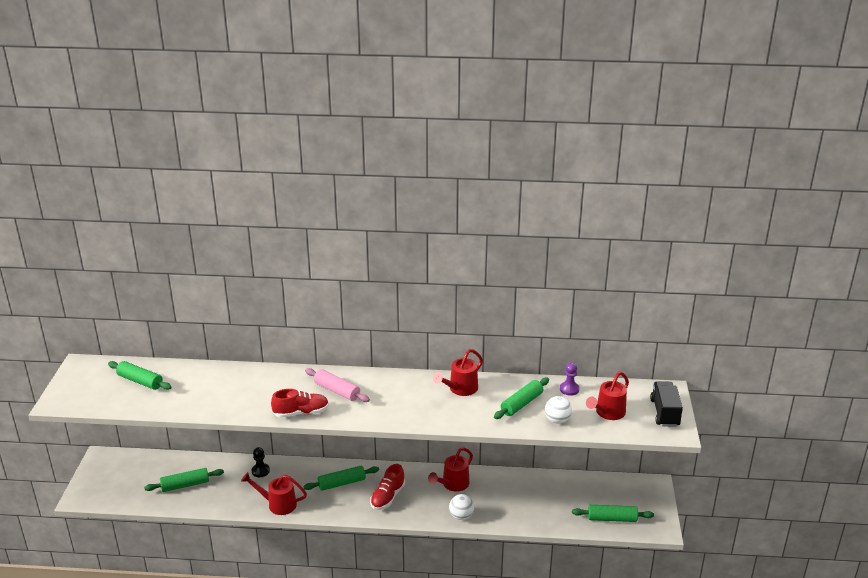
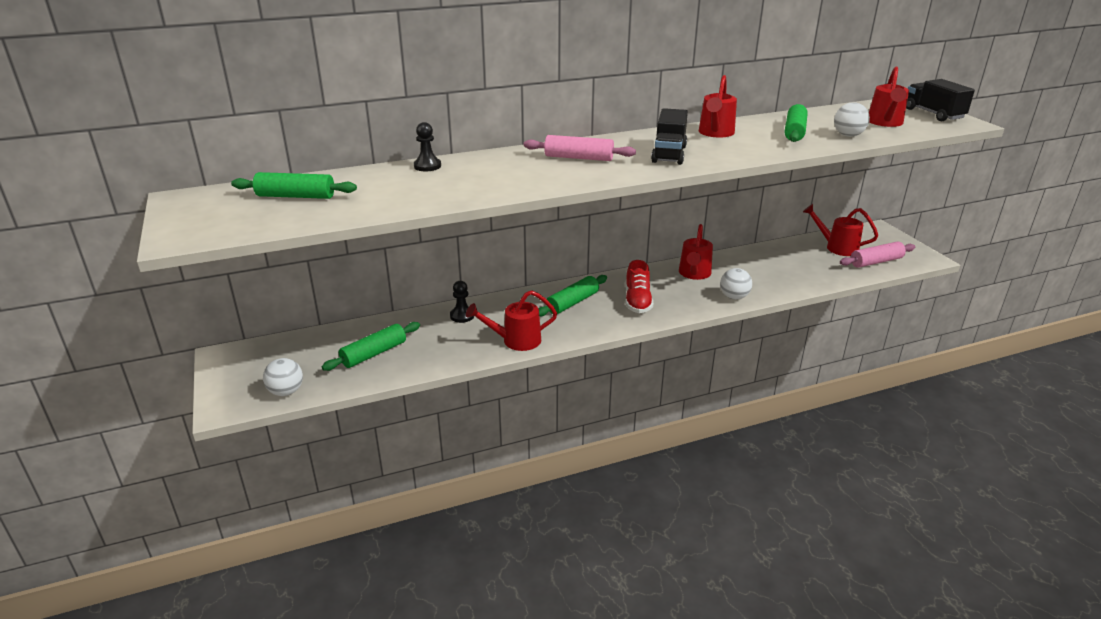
camera: 25 degrees left, 0 degrees up
(118, 498) = (286, 392): none -> white ball
(236, 372) = (427, 166): none -> black pawn
(301, 413) = (560, 181): red shoe -> none
(401, 404) = (669, 154): none -> black truck
(569, 389) = (822, 115): purple pawn -> none
(595, 493) = (837, 247): none -> red watering can
(612, 518) = (876, 262): green rolling pin -> pink rolling pin

